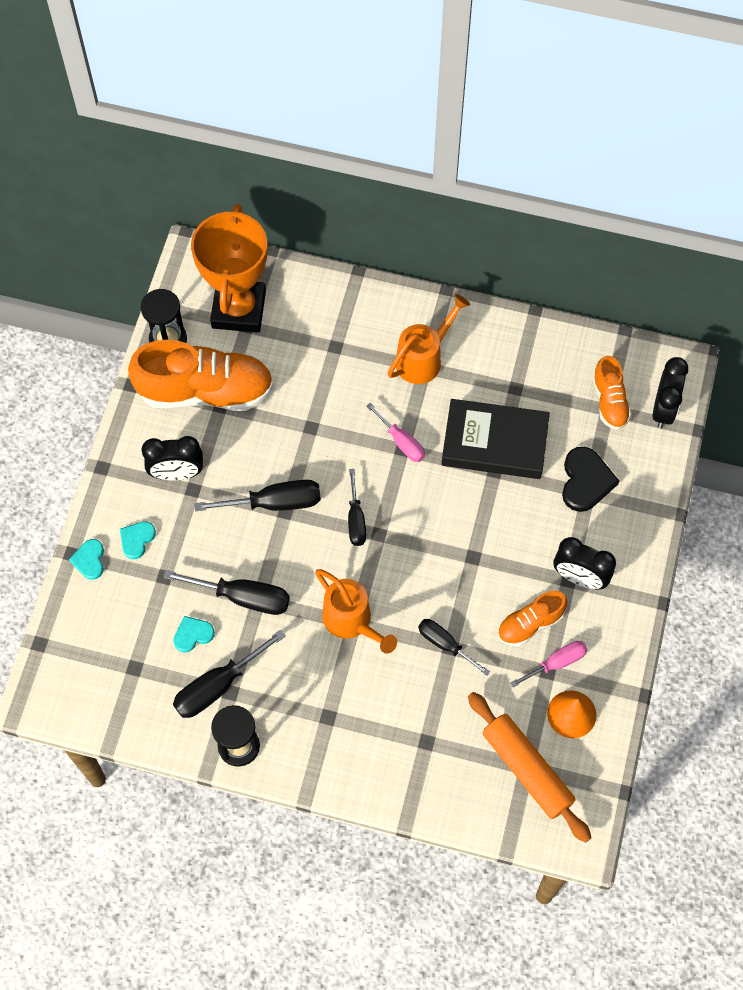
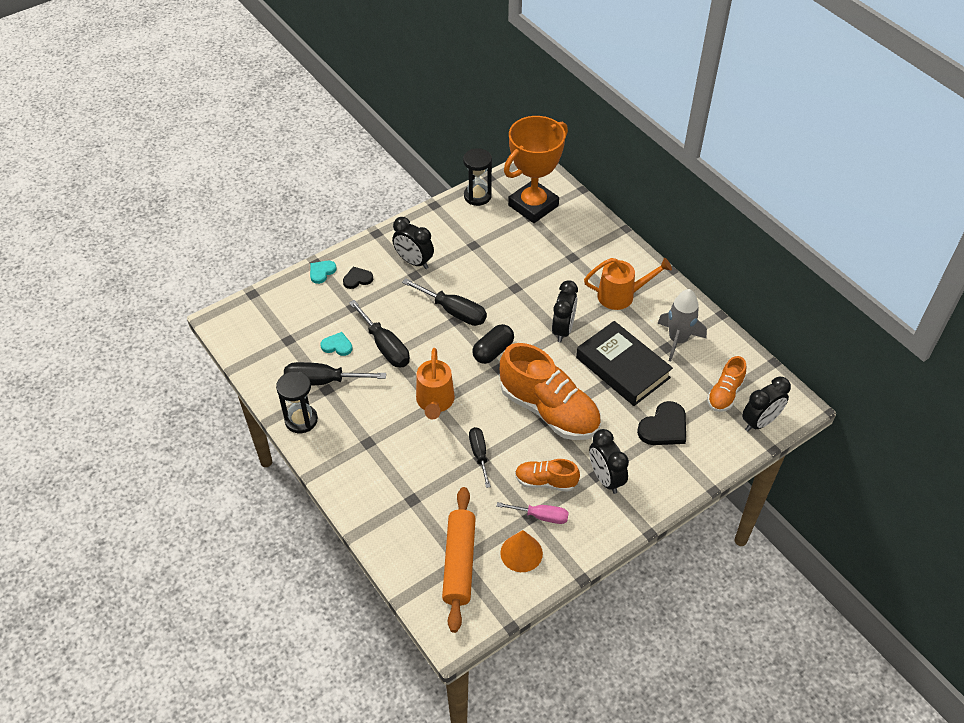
camera: 40 degrees right, 15 degrees down
(137, 539) = (357, 279): turquoise heart -> black heart
(206, 391) = (472, 233): orange shoe -> orange shoe (549, 410)
(356, 519) = (493, 351): black screwdriver -> black capsule
(401, 442) = (563, 329): pink screwdriver -> black clock
(519, 372) = (678, 340): none -> grey rocket

